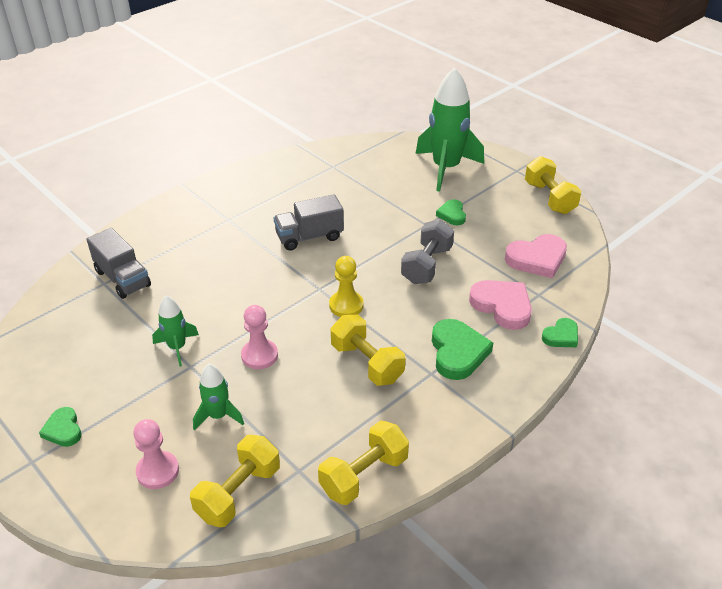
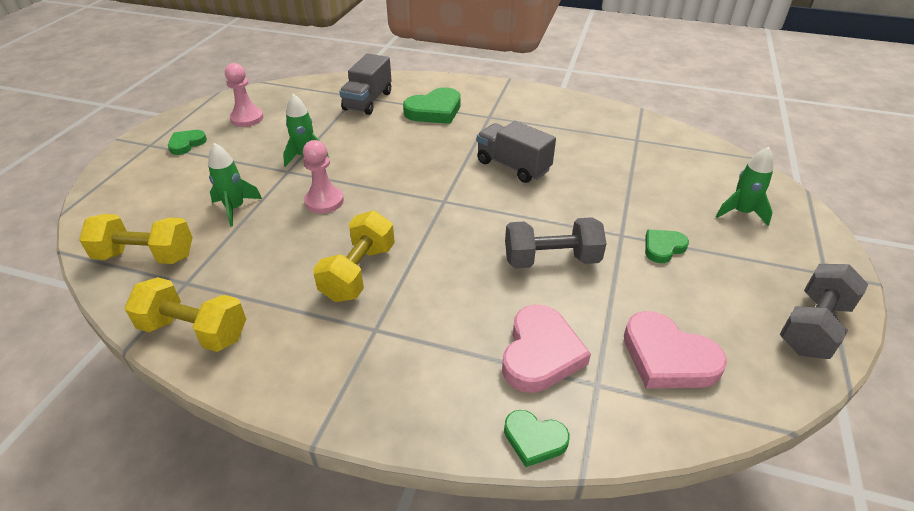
camera: 60 degrees right, 0 degrees up
(157, 471) = (158, 203): pink pawn -> pink pawn (247, 118)
(346, 305) = (434, 226): yellow pawn -> none
(446, 168) = (741, 212): green rocket -> green rocket, size x0.51
(457, 352) = (424, 340): green heart -> green heart (434, 111)
(549, 198) = (813, 326): yellow dumbbell -> grey dumbbell

